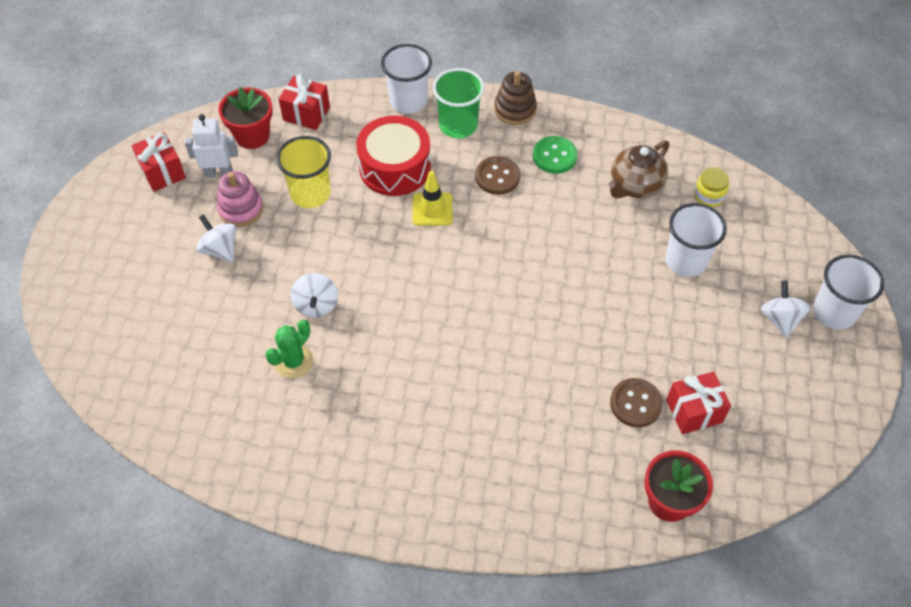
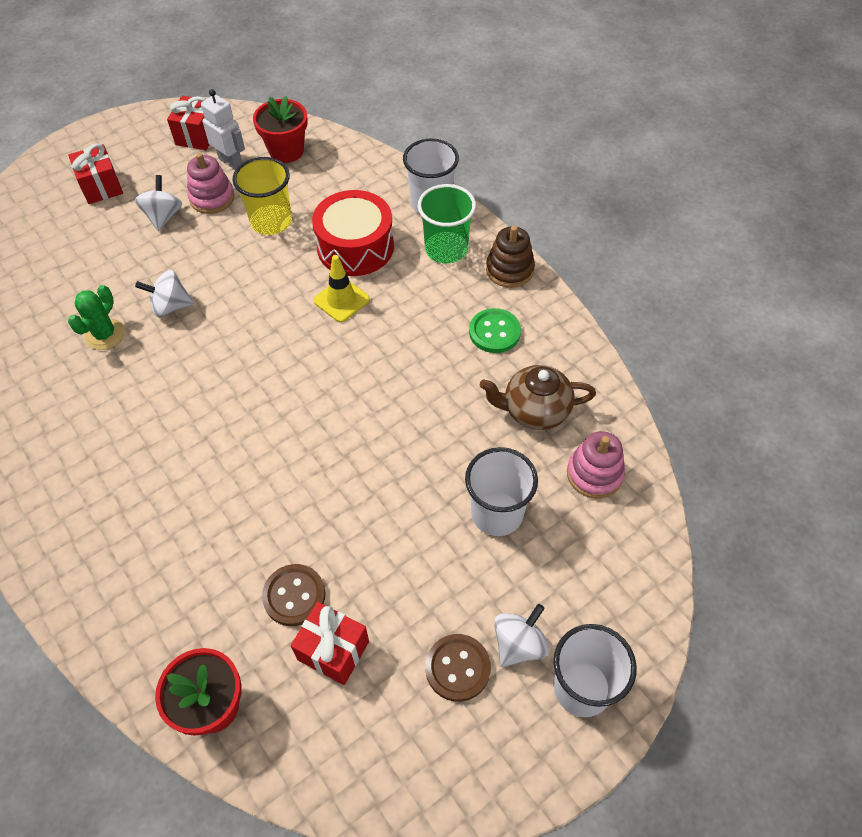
camera: 45 degrees right, 0 degrees up
(293, 361) = (105, 334): green cactus -> green cactus turned 60 degrees counterclockwise
(306, 114) = (343, 161): red gift -> red gift (101, 187)
(316, 305) = (170, 306): white spinning top -> white spinning top turned 45 degrees clockwise
(497, 177) = (425, 313): brown button -> brown button (457, 668)
(709, 195) = (594, 474): yellow jar -> pink stacking toy

